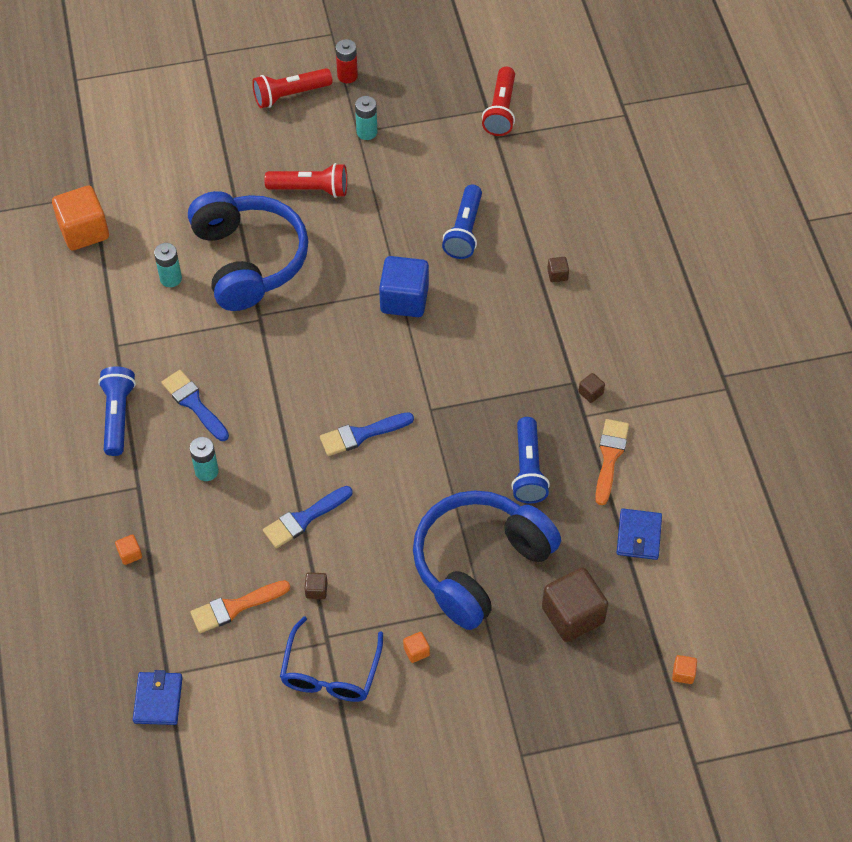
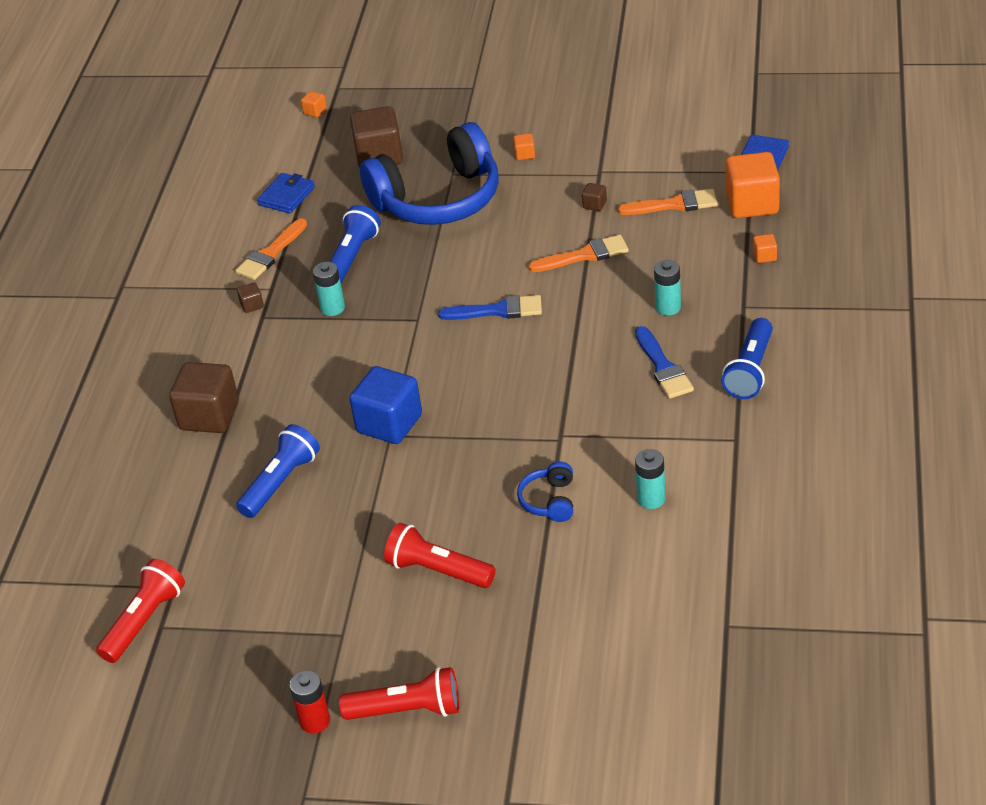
camera: 155 degrees left, 15 degrees down
(84, 231) = (748, 579): orange cube -> orange cube (752, 204)
(248, 260) = (550, 501): blue headphones -> blue headphones, size x0.41
(304, 519) = (584, 255): blue brush -> orange brush
(330, 672) = (605, 153): blue glasses -> none
(367, 132) = (330, 631): turquoise battery -> turquoise battery (332, 308)
(557, 275) = (209, 416): brown cube -> brown cube, size x2.36

